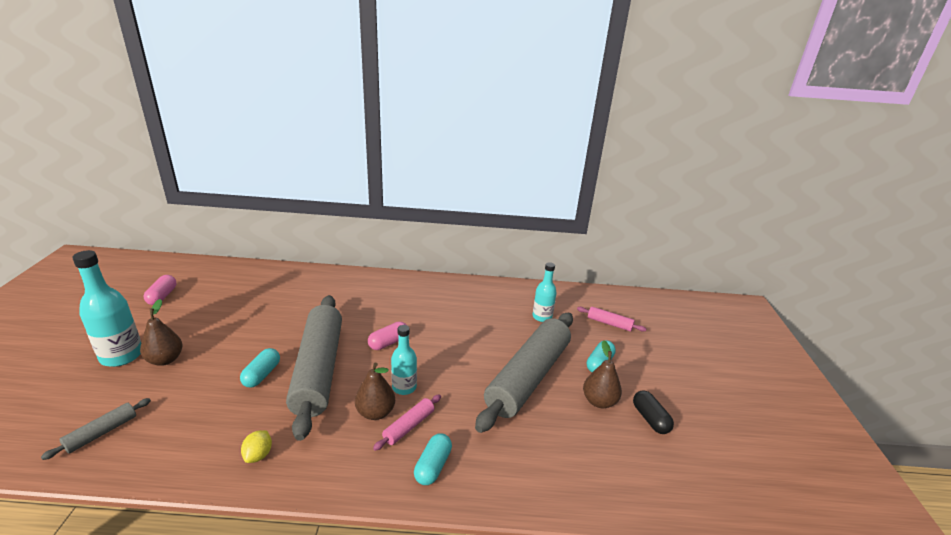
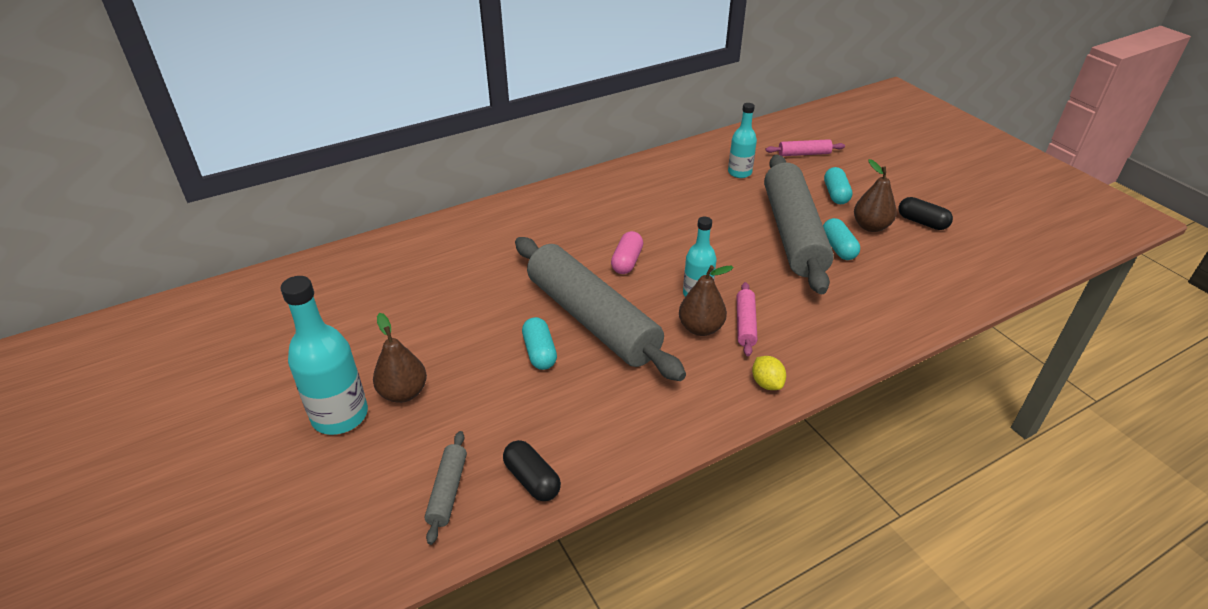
camera: 30 degrees left, 10 degrees up
(147, 455) = (532, 479): none -> black capsule
(162, 296) = (282, 334): pink capsule -> none
(258, 455) = (644, 418): yellow lemon -> yellow lemon (766, 383)
(433, 466) = (806, 344): turquoise capsule -> turquoise capsule (838, 248)

